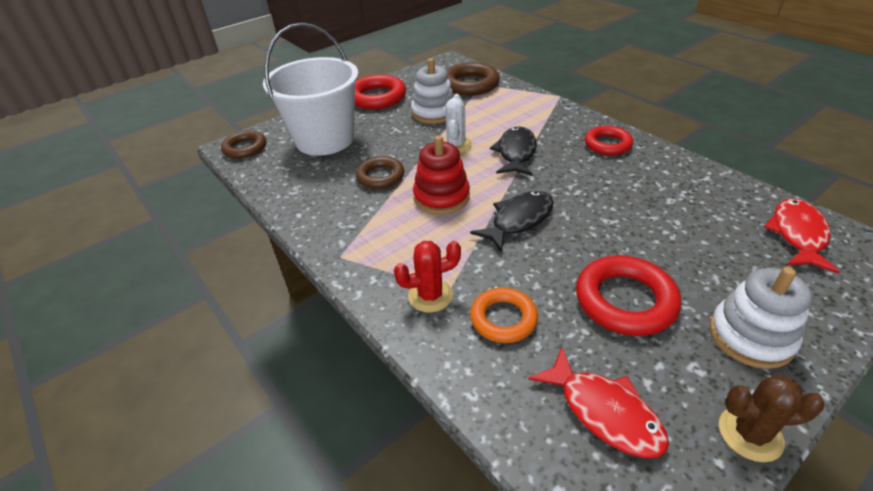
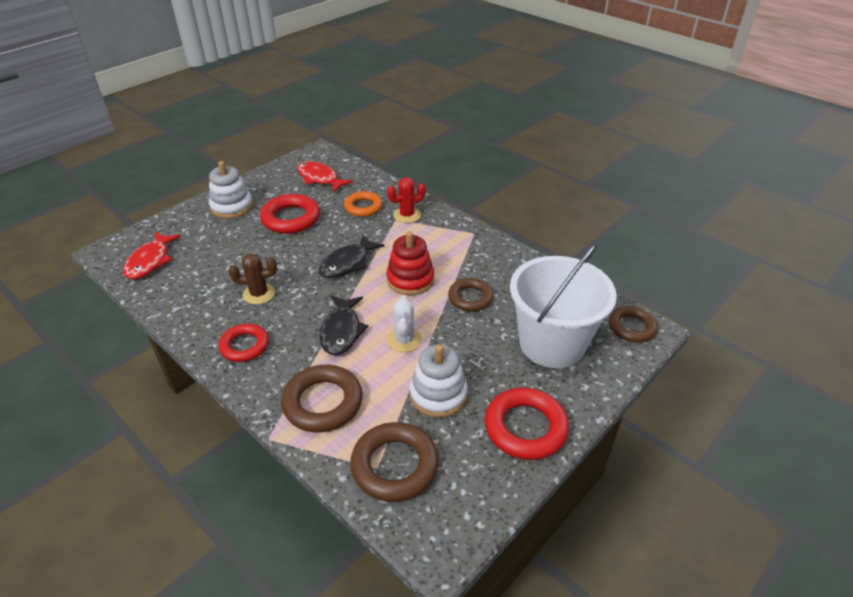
camera: 170 degrees right, 0 degrees up
(524, 110) = (323, 402): none -> brown ring
(750, 434) = (260, 176): brown cactus -> brown cactus (259, 294)

